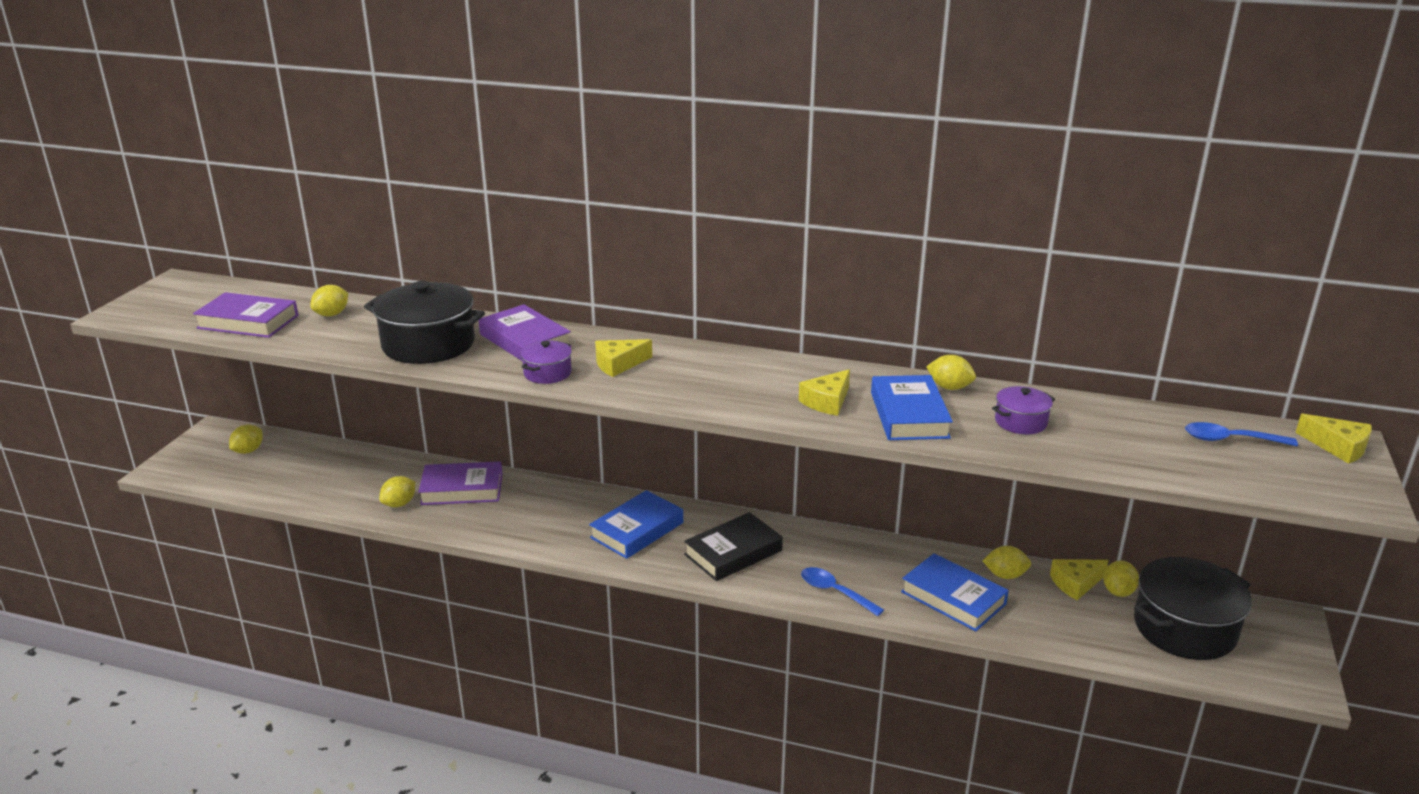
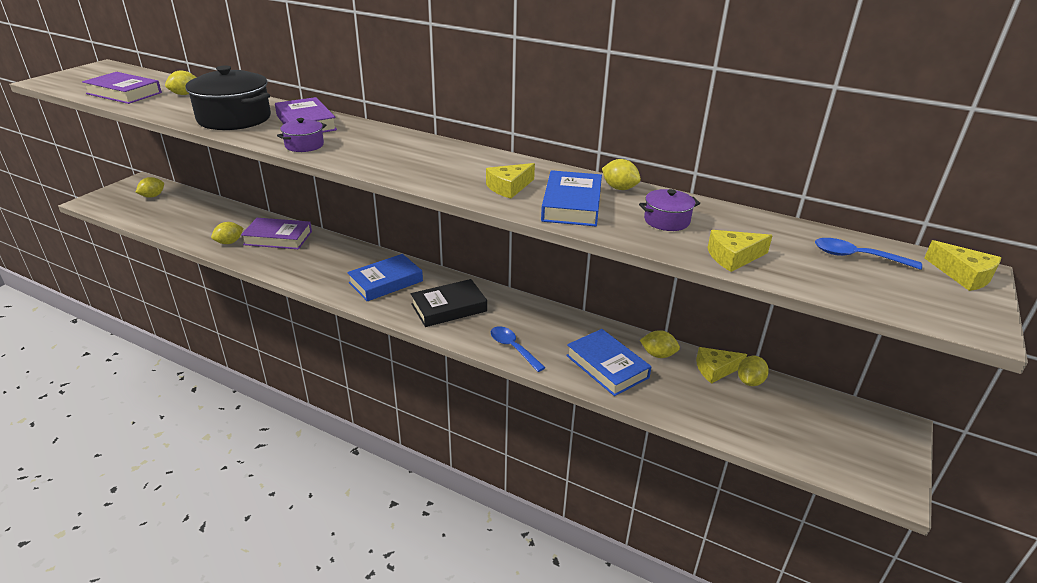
camera: 10 degrees right, 5 degrees up
(618, 364) = (363, 145): yellow cheese -> yellow cheese (733, 257)
(1184, 628) = (798, 421): black pot -> none

